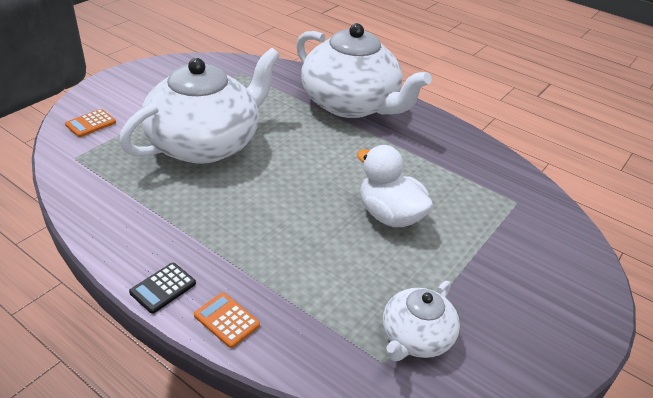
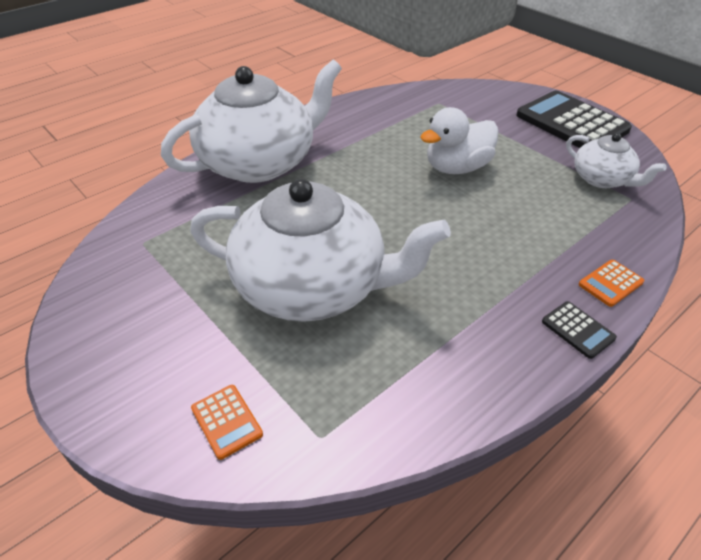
camera: 75 degrees left, 5 degrees up
(206, 143) = (313, 286): white teapot -> white teapot turned 135 degrees clockwise
(540, 321) = (571, 123): none -> black calculator

